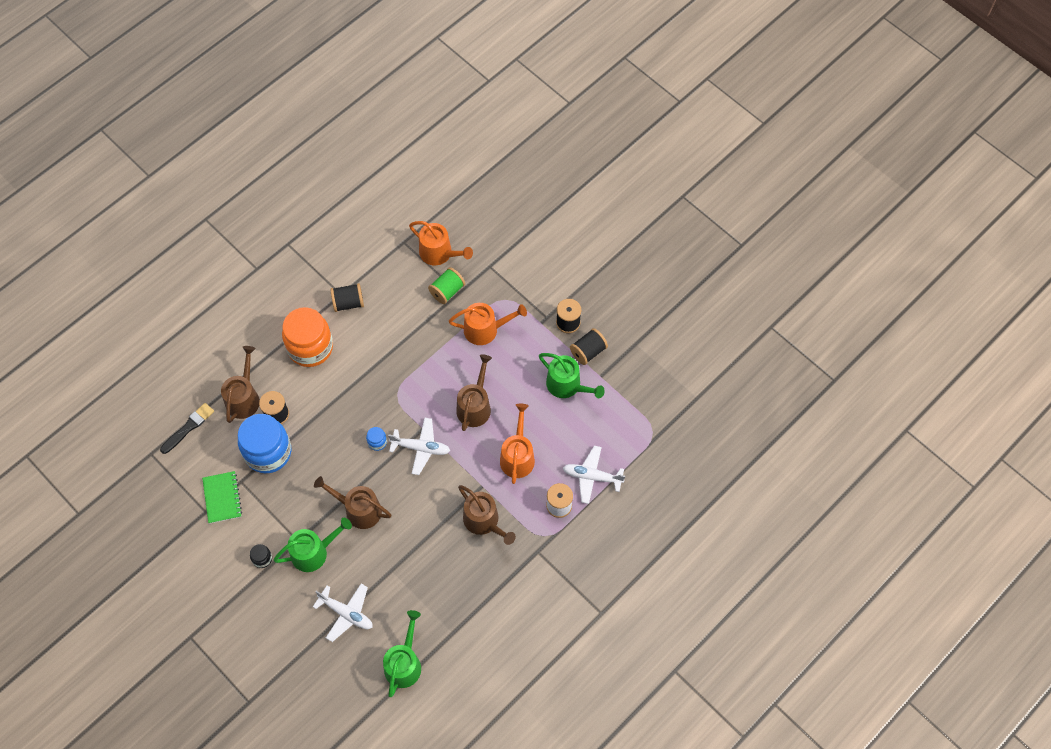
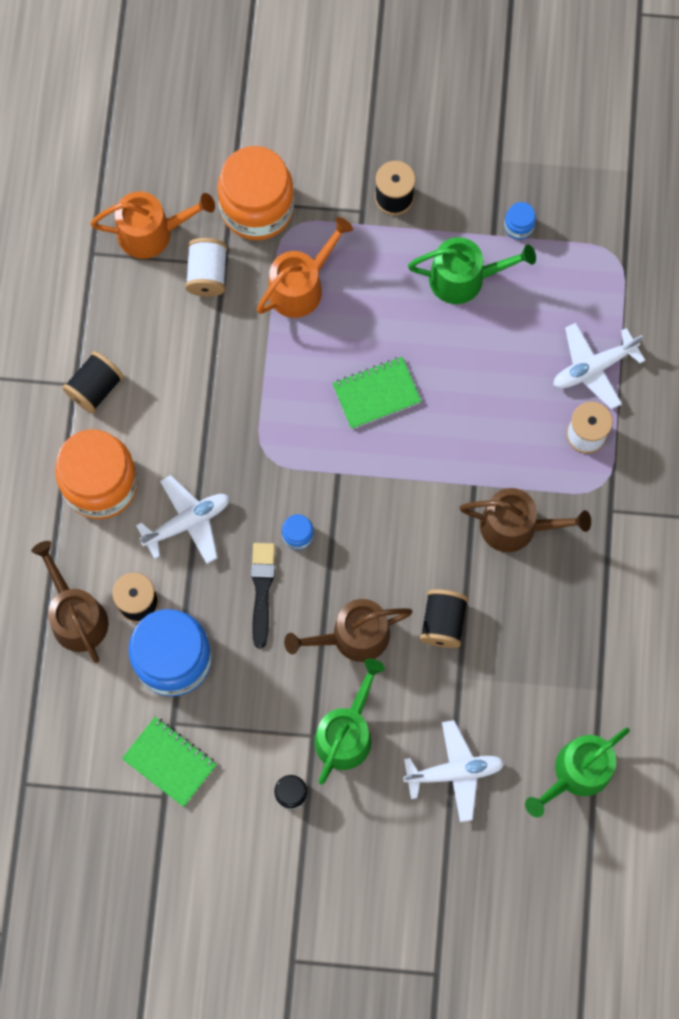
camera: 40 degrees left, 10 degrees up
(188, 427) = (40, 711): black brush -> black brush (262, 590)
(404, 664) = (577, 773): green watering can -> green watering can turned 105 degrees counterclockwise
(421, 448) = (358, 499): white plane -> white plane (187, 522)
(447, 291) = (207, 274): green spool -> white spool
(475, 406) = (376, 394): brown watering can -> green notebook
(498, 279) = (257, 208): none -> orange jar
(517, 456) = (484, 414): orange watering can -> none
(588, 352) = (451, 215): black spool -> black spool (443, 622)
(616, 381) = (518, 226): none -> blue jar

